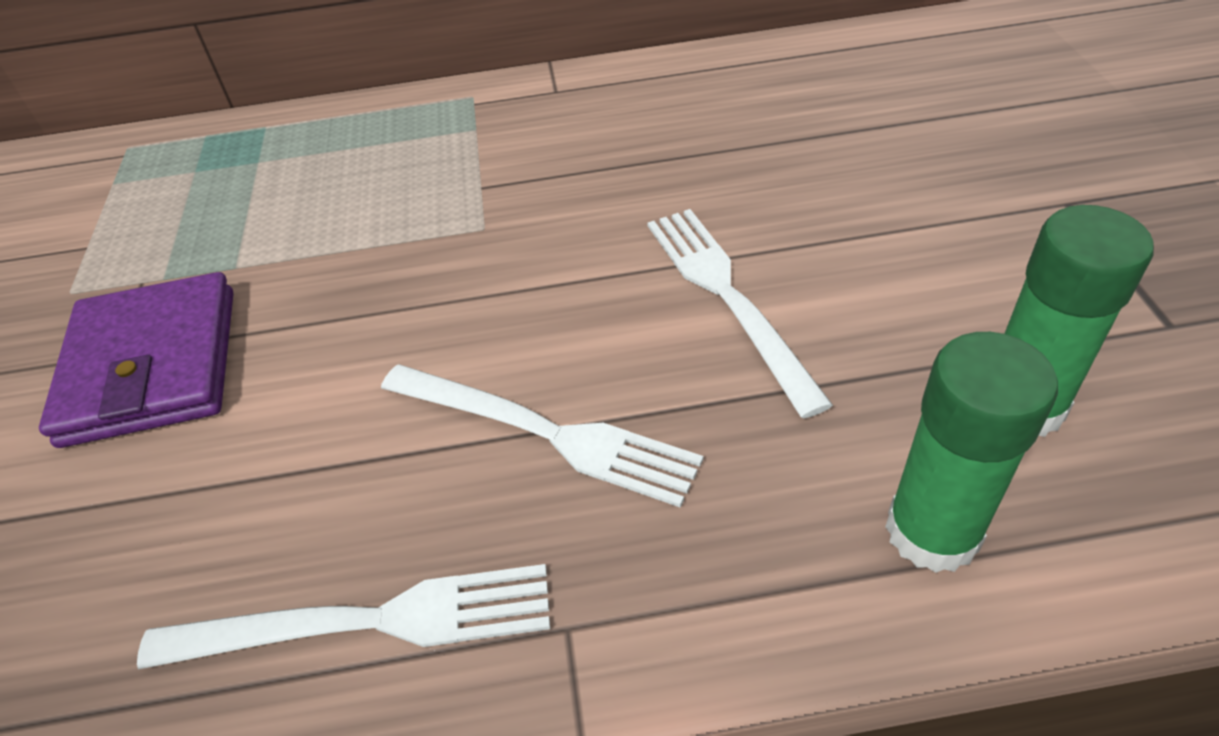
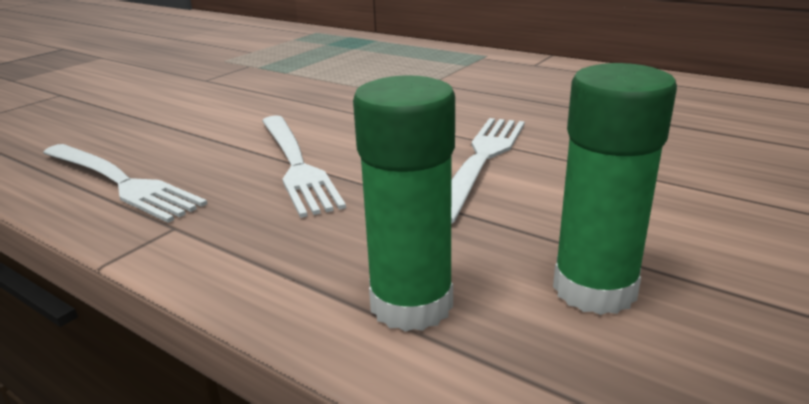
camera: 40 degrees right, 20 degrees down
(151, 366) = (207, 86): purple wallet -> none

